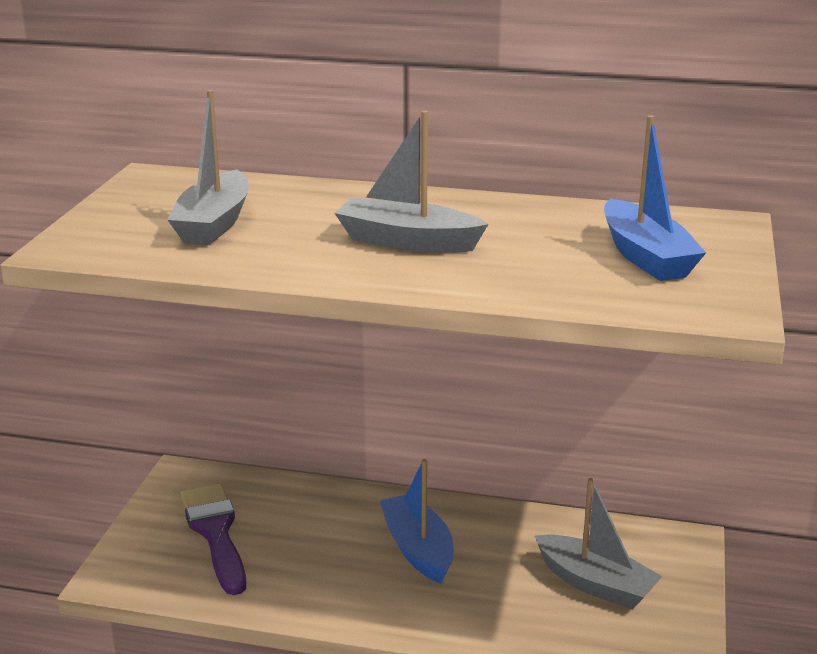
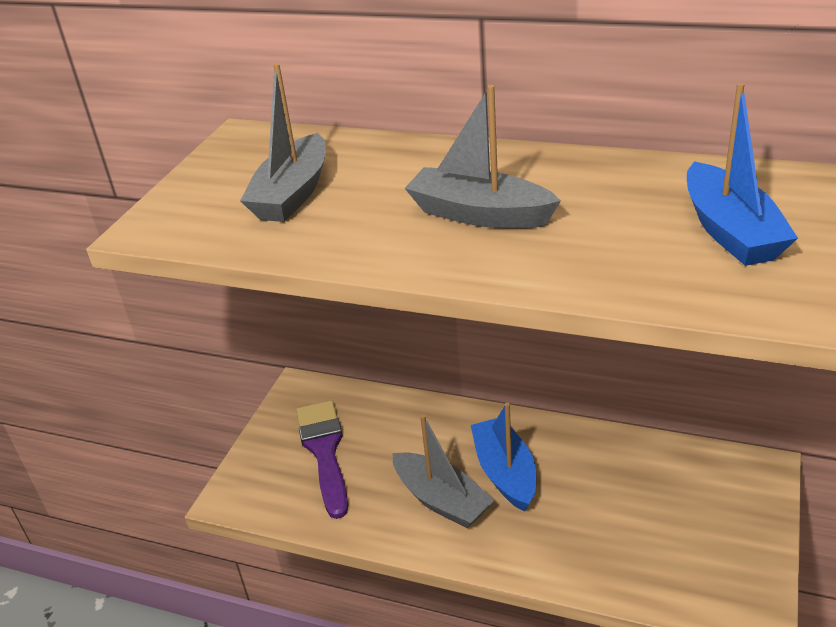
camera: 10 degrees right, 10 degrees up
(595, 584) = (671, 516): grey boat -> grey boat (441, 500)

